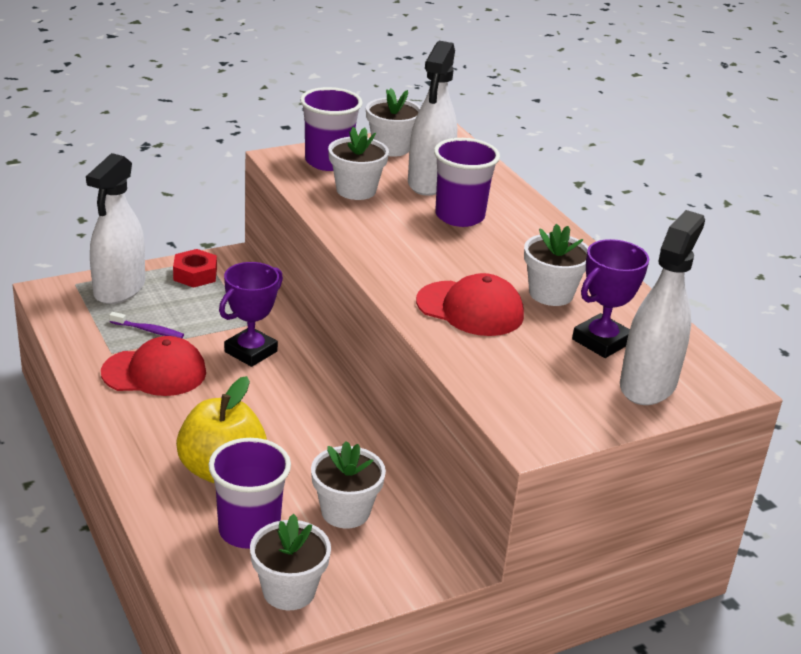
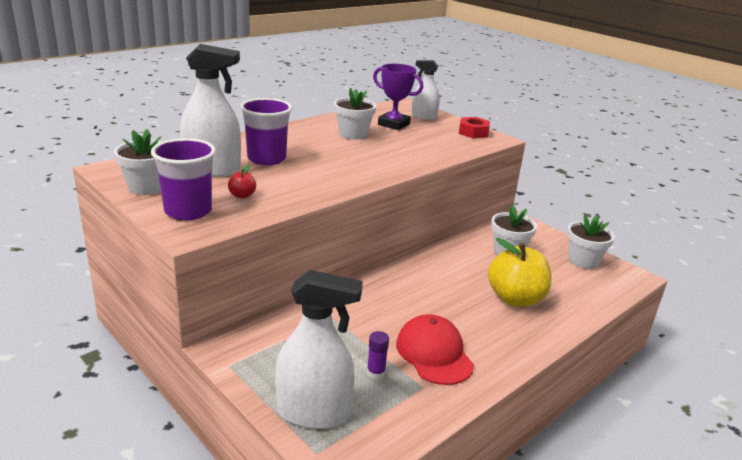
camera: 105 degrees left, 5 degrees down
(148, 330) = (376, 372): purple toothbrush -> purple glue stick
(195, 274) = (263, 366): red nut -> red nut (473, 132)
(249, 530) = (555, 280): purple cup -> none
(250, 351) = (373, 310): purple trophy -> none
(356, 190) = (242, 195): white flower pot -> red apple
(470, 309) = (390, 153): red cap -> none
(648, 385) = (424, 117): white spray bottle -> white spray bottle, size x0.60

